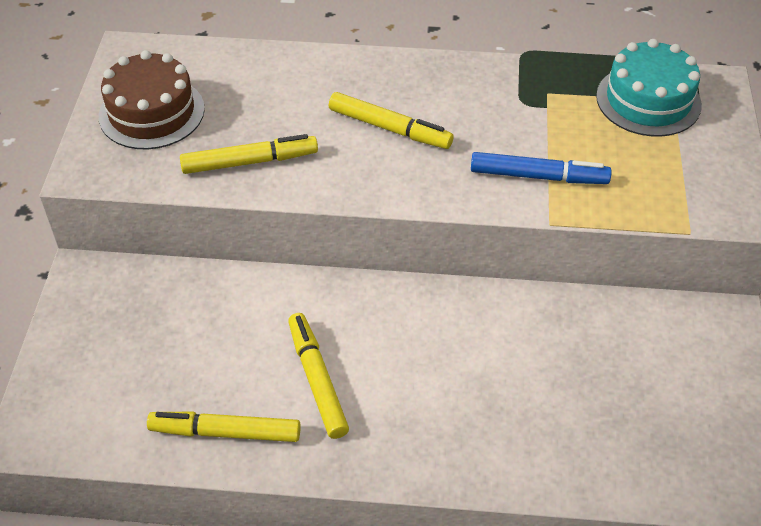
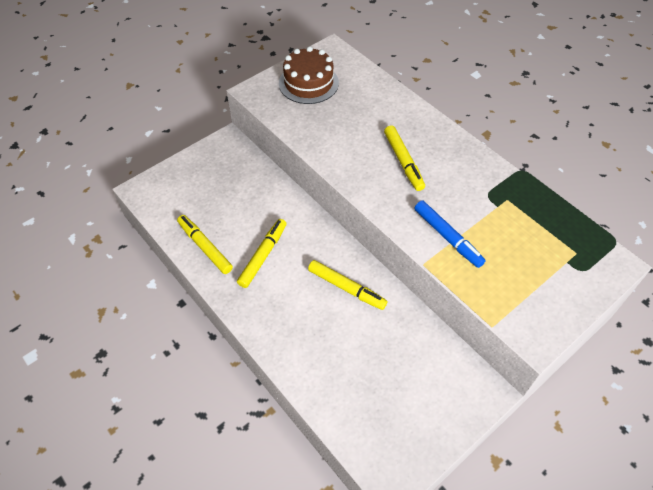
camera: 45 degrees right, 5 degrees up
(250, 162) = (322, 133): yellow marker -> yellow marker (346, 288)
(648, 100) = (561, 243): turquoise cake -> none

